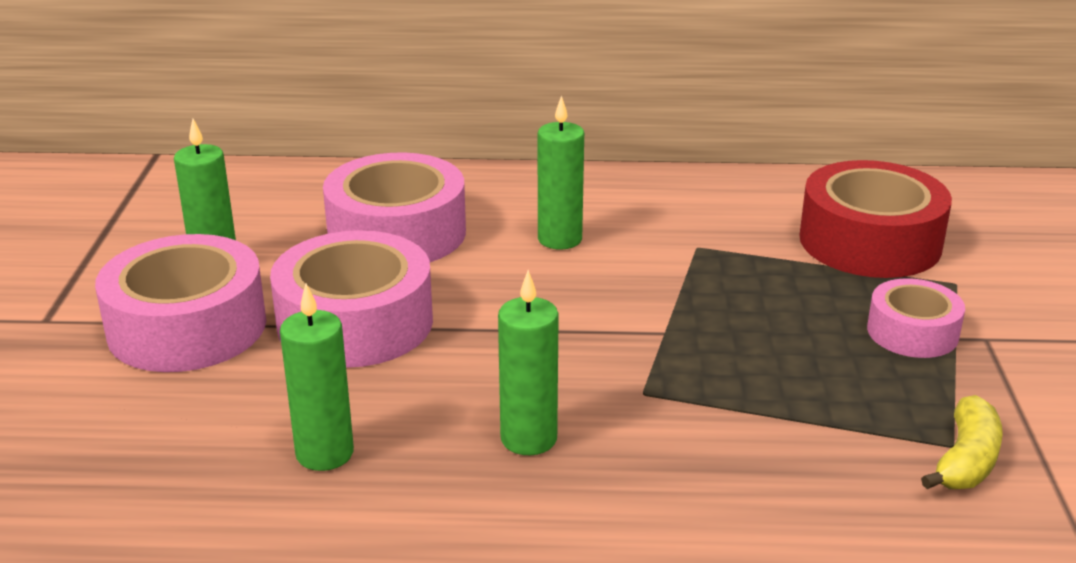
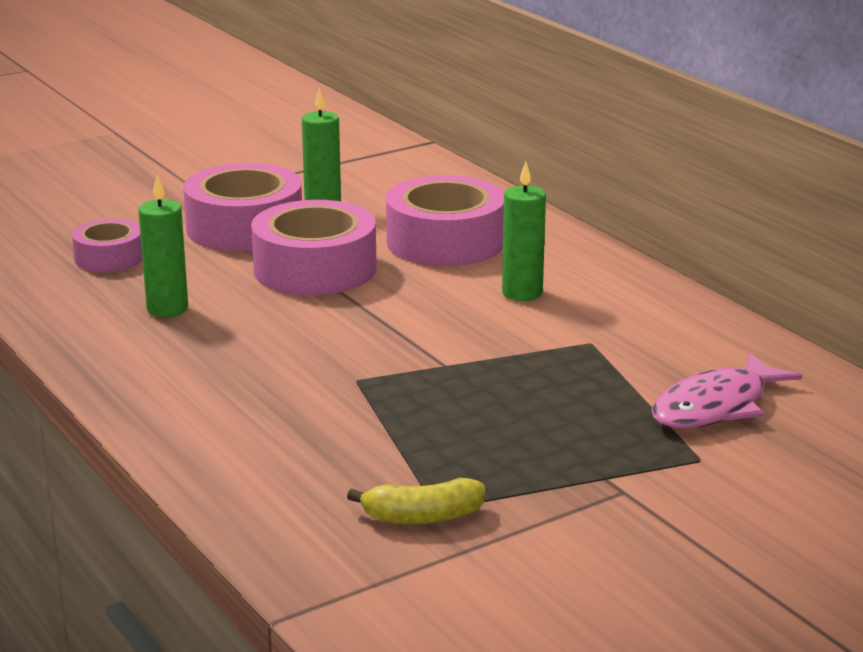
camera: 55 degrees right, 5 degrees down
(528, 438) = (255, 360): green candle -> none
(870, 241) = (716, 407): red tape -> pink fish
(912, 332) = (586, 457): pink tape -> pink tape (109, 257)

